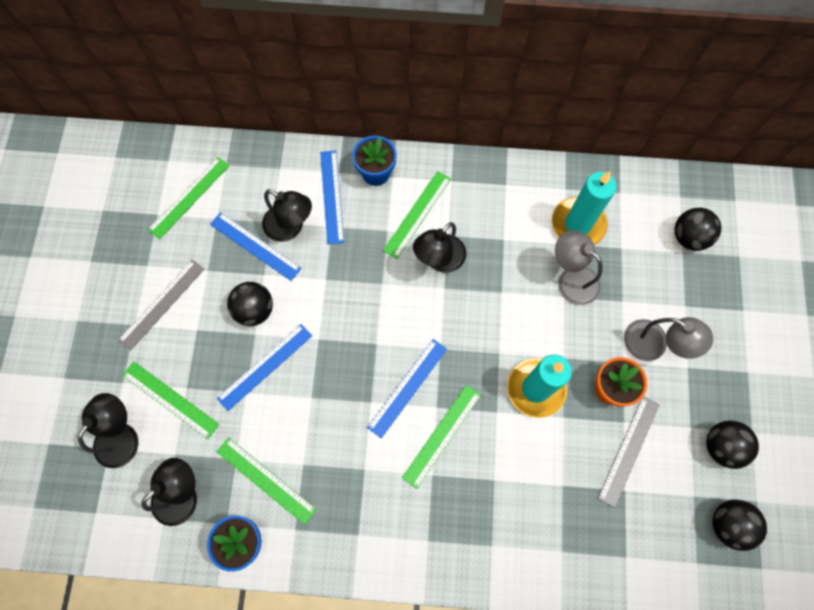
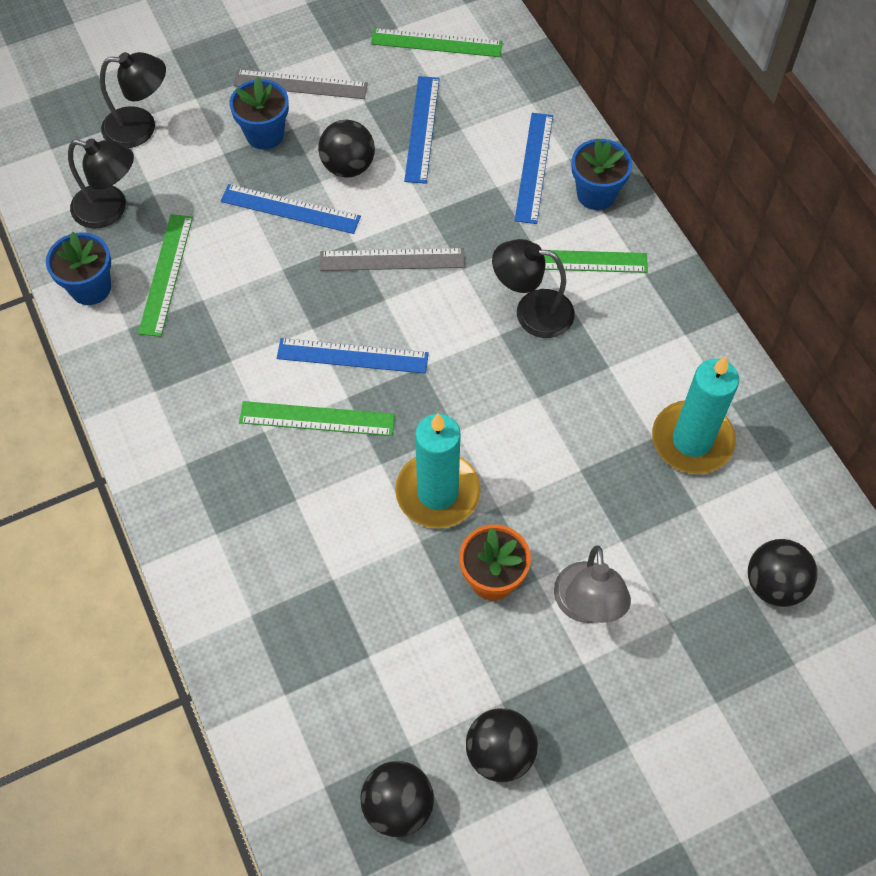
camera: 60 degrees right, 10 degrees down
(170, 399) = (202, 146): green ruler -> none
(189, 351) = (265, 134): none -> blue flower pot
(290, 227) = (467, 149): black lamp -> none
(331, 196) = (534, 167): blue ruler -> blue ruler turned 45 degrees counterclockwise
(571, 279) = (610, 467): grey lamp -> none
(629, 451) = (423, 638): grey ruler -> grey ruler (392, 260)

